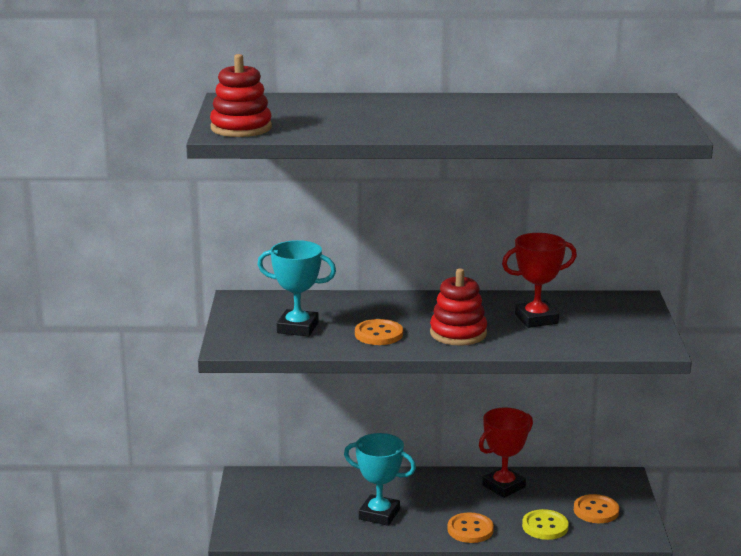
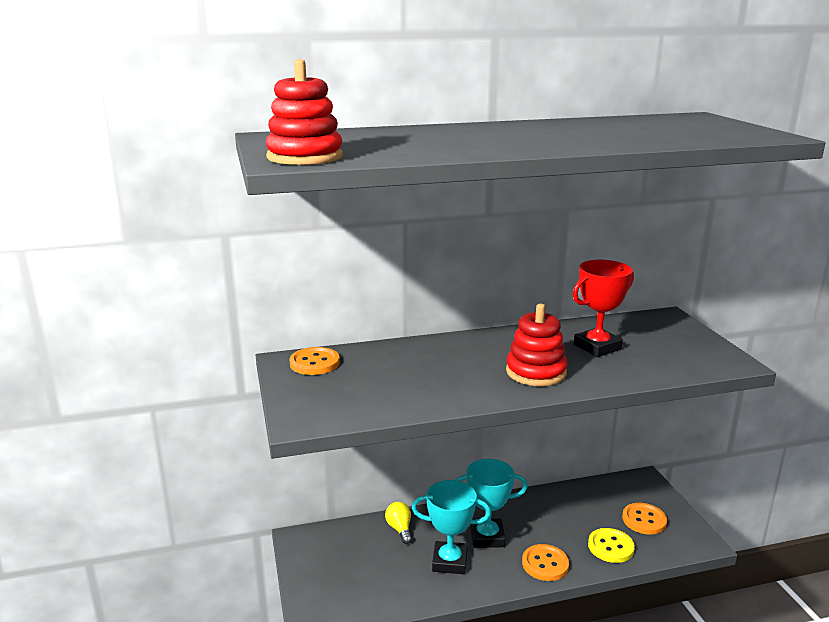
camera: 15 degrees left, 0 degrees up
(297, 328) = (366, 387): turquoise trophy -> turquoise trophy (487, 537)
(344, 483) = (400, 529): none -> yellow light bulb
(379, 334) = (456, 383): orange button -> orange button (314, 363)
(503, 486) = (548, 507): red trophy -> none

